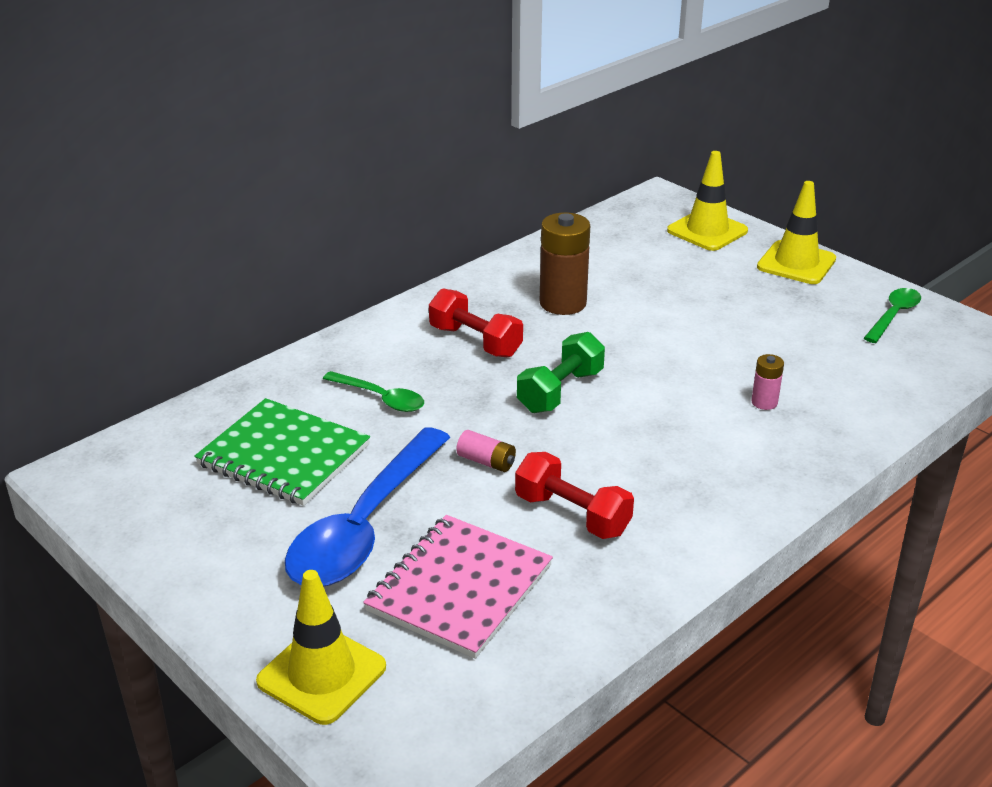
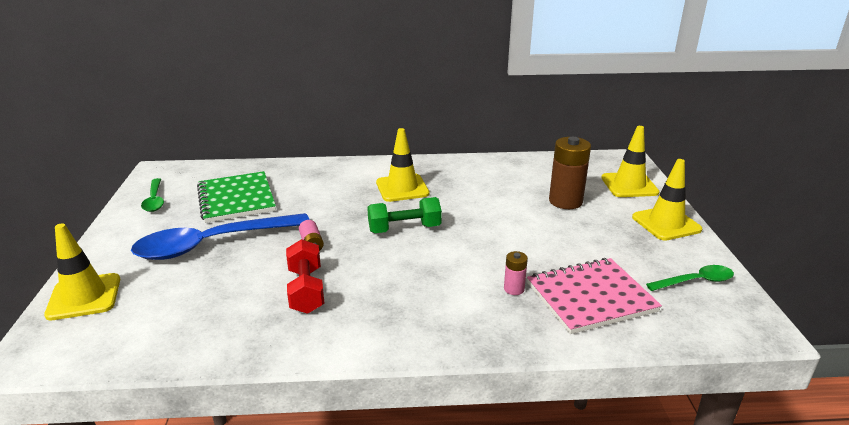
camera: 40 degrees right, 5 degrees down
(380, 398) = (316, 194): green spoon -> green spoon (154, 200)
(460, 588) = (198, 294): pink notebook -> pink notebook (591, 297)
(475, 341) = (402, 188): red dumbbell -> yellow traffic cone
(563, 303) = (478, 189): brown battery -> brown battery (565, 201)

